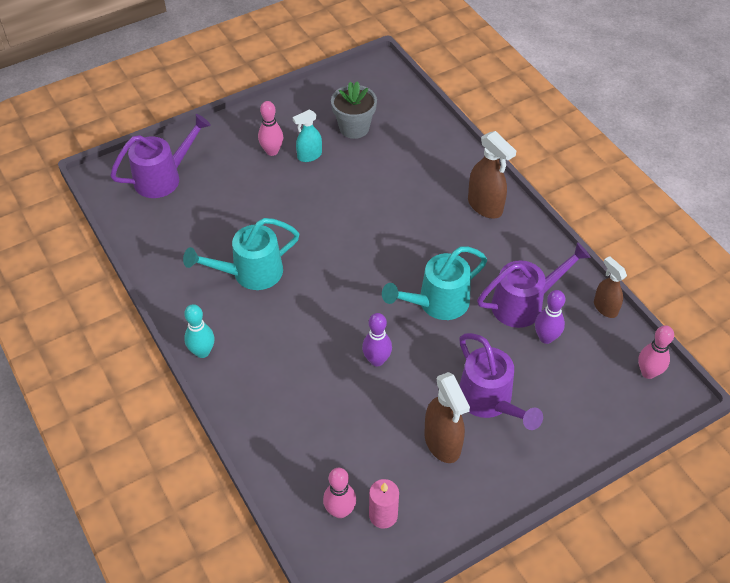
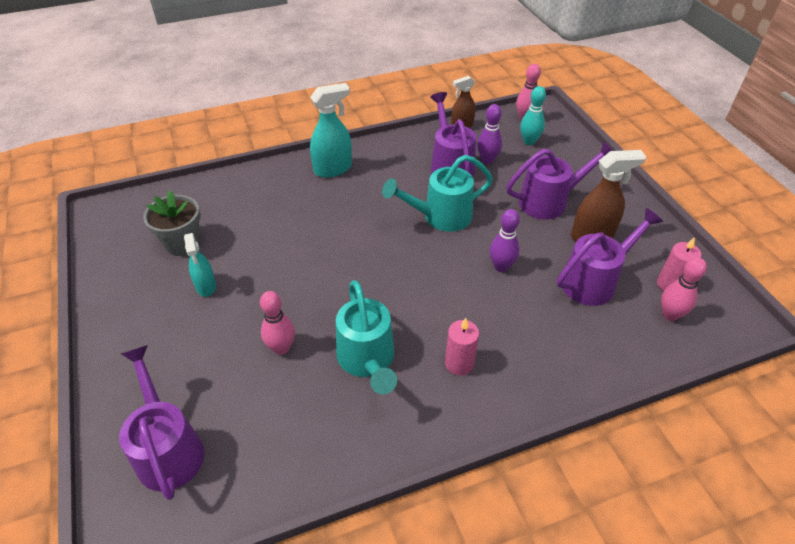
camera: 80 degrees left, 5 degrees down
(202, 352) = (476, 419): turquoise bowling pin -> turquoise bowling pin (529, 141)
(255, 336) = (459, 363): none -> pink candle
(272, 151) = (180, 320): pink bowling pin -> pink bowling pin (281, 348)
(374, 443) = (595, 281): none -> purple watering can
(436, 303) = (440, 217): turquoise watering can -> turquoise watering can turned 90 degrees clockwise
(485, 206) = (333, 169): brown spray bottle -> turquoise spray bottle

